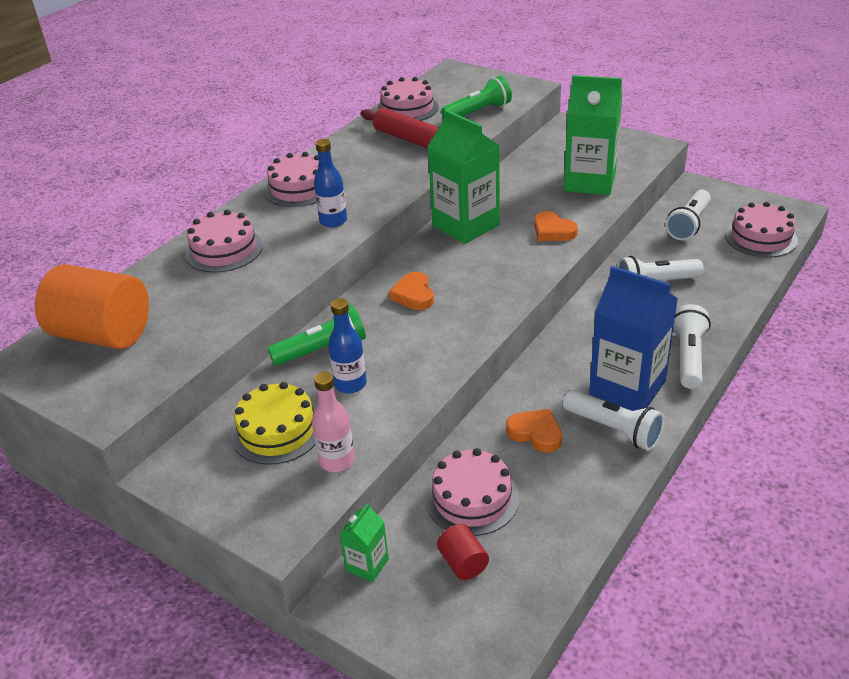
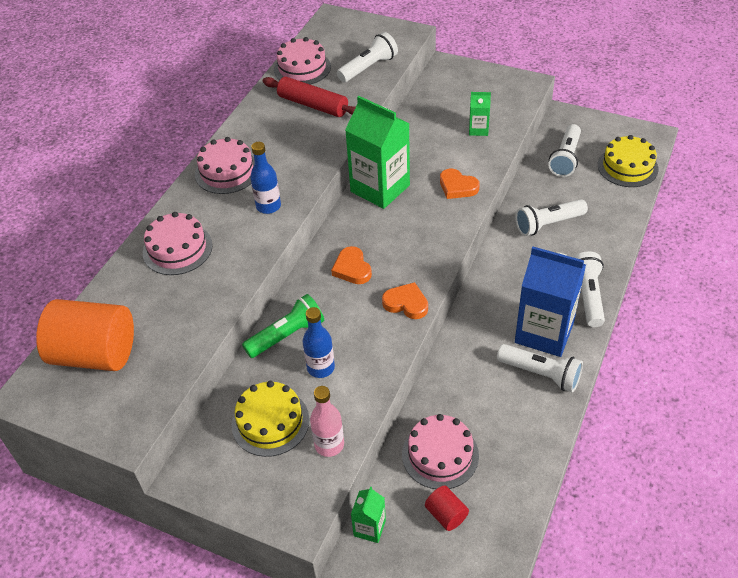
camera: 10 degrees left, 10 degrees up
(478, 112) = (368, 67): green flashlight -> white flashlight
(535, 433) = (478, 386): orange heart -> orange heart (406, 303)
(590, 182) = (478, 129): green carton -> green carton, size x0.47
(761, 238) = (627, 167): pink cake -> yellow cake

